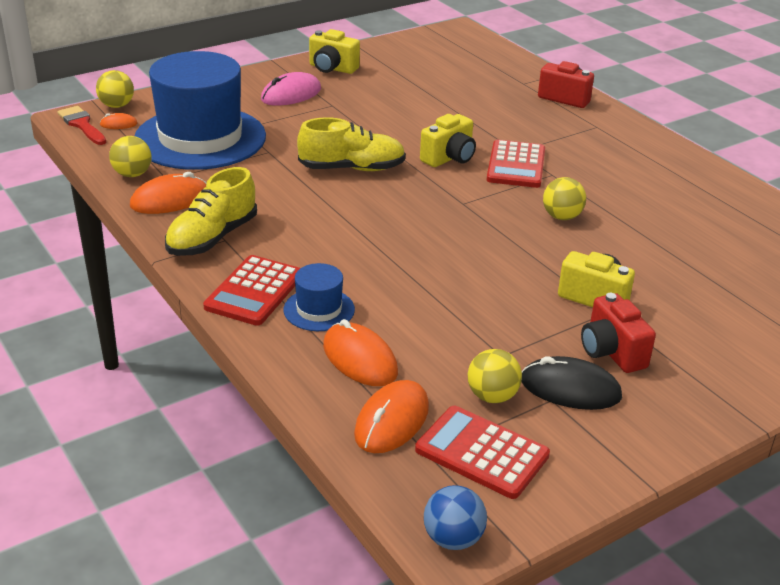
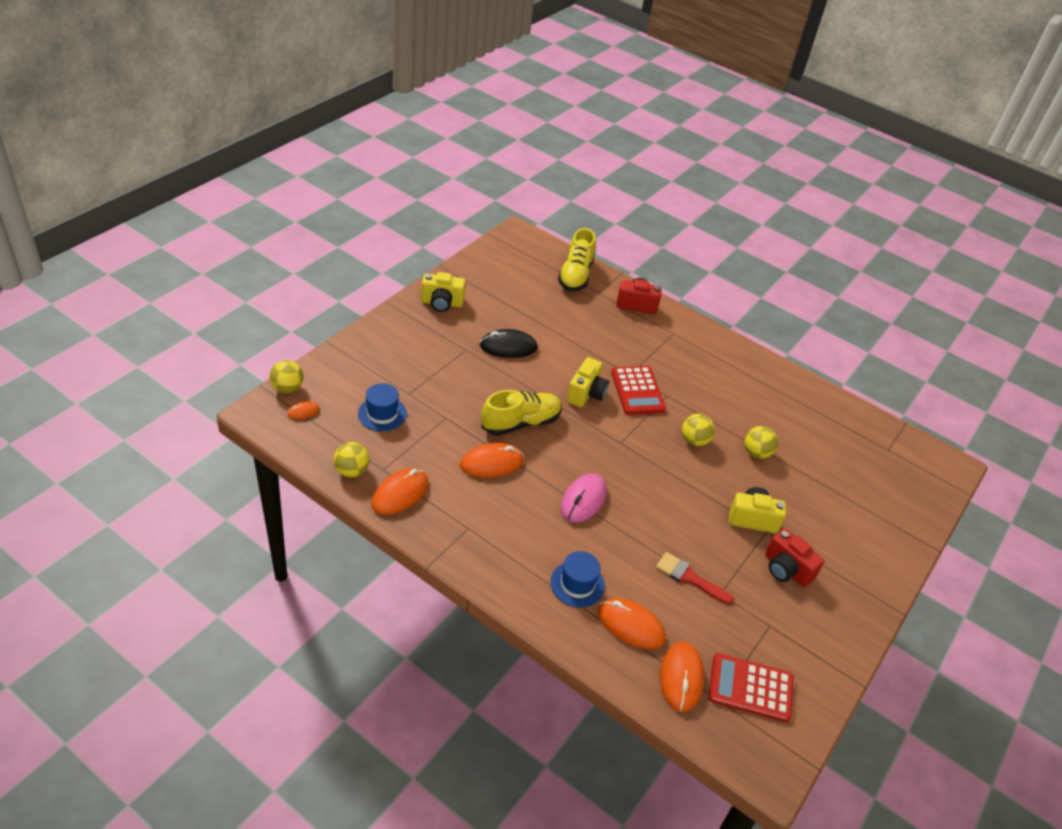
camera: 25 degrees left, 10 degrees up
(82, 125) = (271, 419): red brush -> red brush (689, 577)
(200, 138) = (382, 414): blue hat -> blue hat, size x0.43
(212, 238) = (458, 528): yellow shoe -> yellow shoe (575, 275)
(254, 291) = (521, 578): red calculator -> none
(291, 94) = (426, 343): pink mouse -> pink mouse (583, 500)
(293, 194) = (491, 463): none -> orange mouse
(453, 539) = (769, 768): blue ball -> none
(492, 396) = (732, 634): yellow ball -> yellow ball (756, 453)
(570, 389) = (776, 612): black mouse -> black mouse (508, 347)

